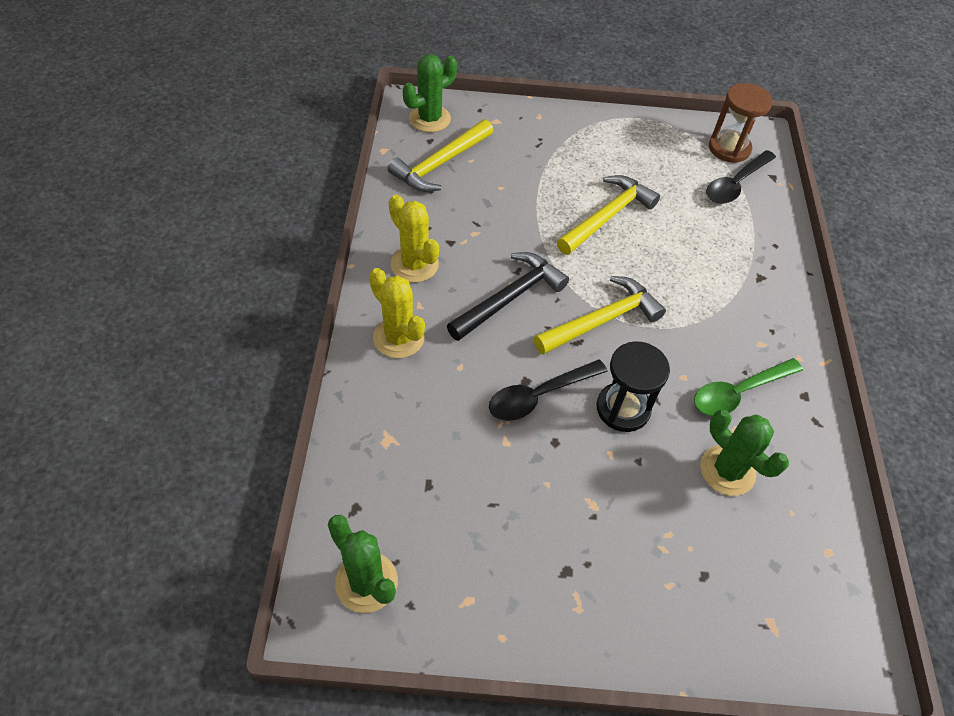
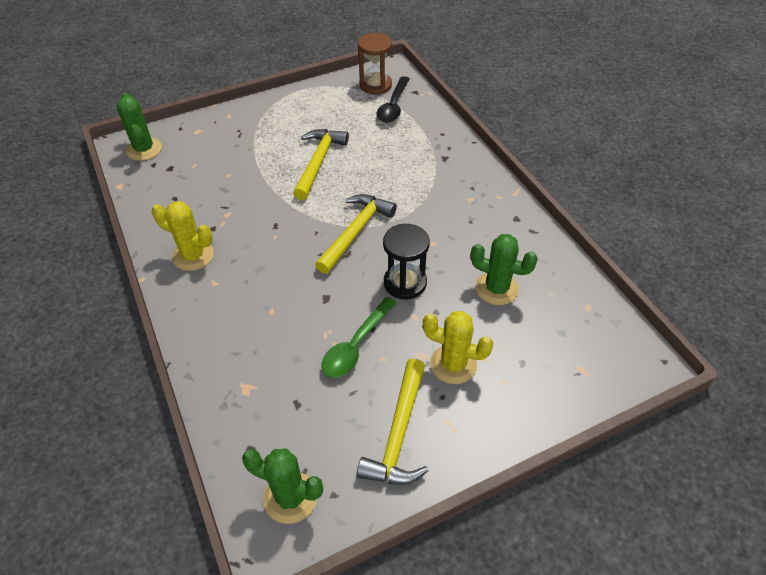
camera: 25 degrees left, 5 degrees down
(398, 337) = (211, 312): yellow cactus -> yellow cactus (453, 364)
(430, 119) = (144, 149): green cactus -> green cactus turned 45 degrees counterclockwise
(440, 164) = (171, 177): yellow hammer -> yellow hammer (399, 433)
(509, 298) = (280, 247): black hammer -> none
(539, 395) = (341, 302): black spoon -> none
(738, 392) = (474, 236): green spoon -> green spoon (356, 345)

